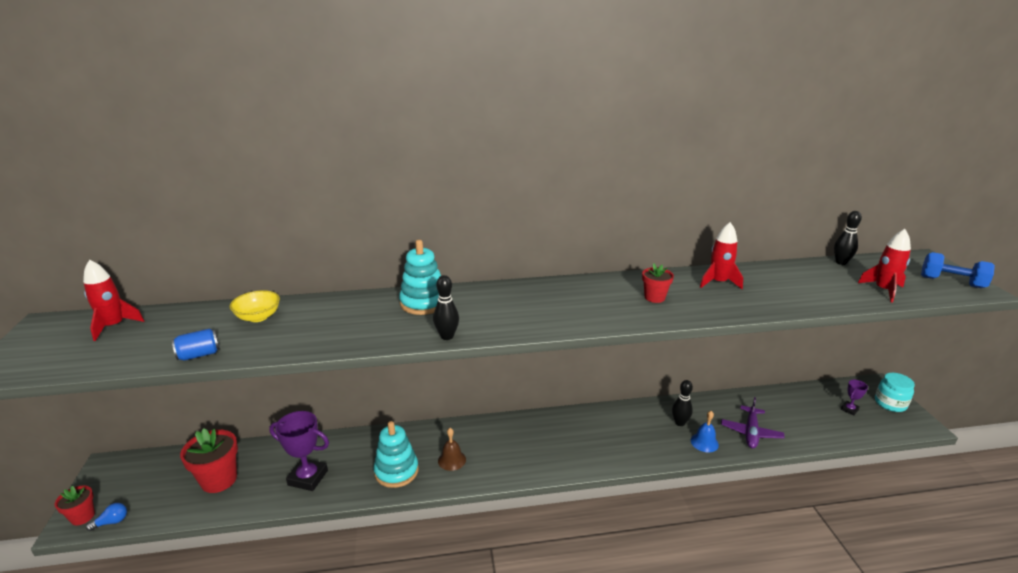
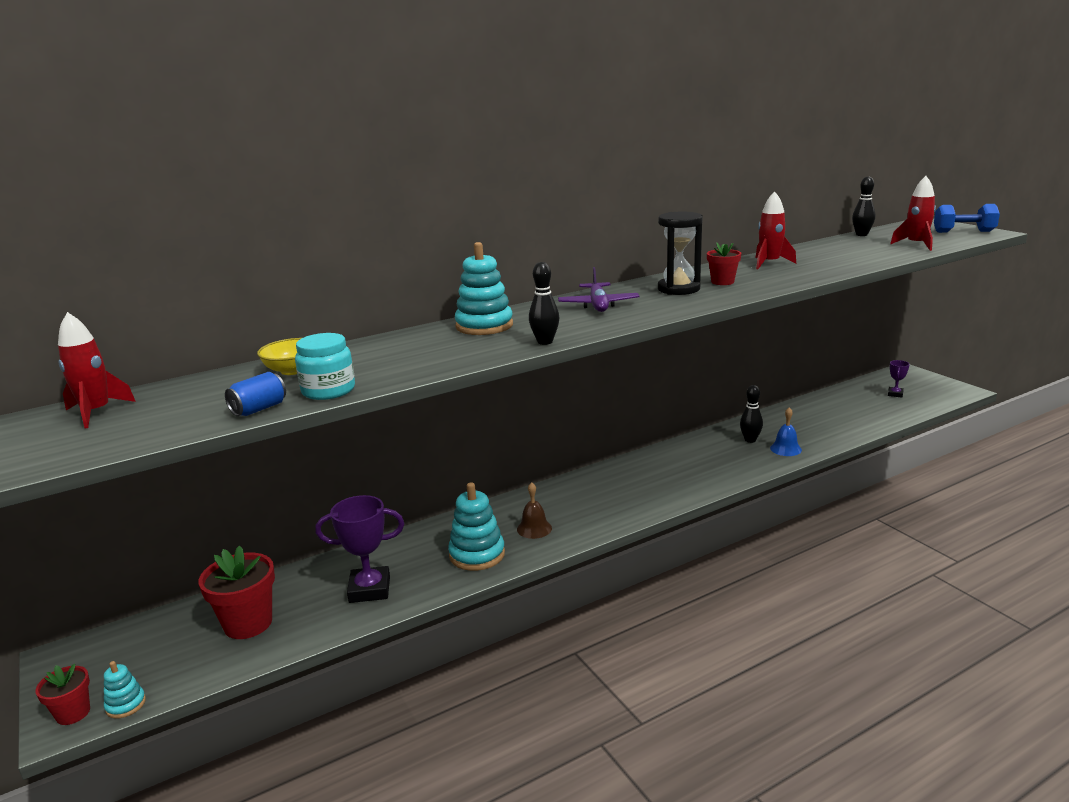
camera: 20 degrees left, 5 degrees down
(112, 522) = (126, 705): blue light bulb -> turquoise stacking toy
(609, 297) = (678, 289): none -> black hourglass
(751, 432) = (822, 431): purple plane -> purple plane (598, 305)
(890, 403) = (926, 382): turquoise jar -> turquoise jar (328, 390)

